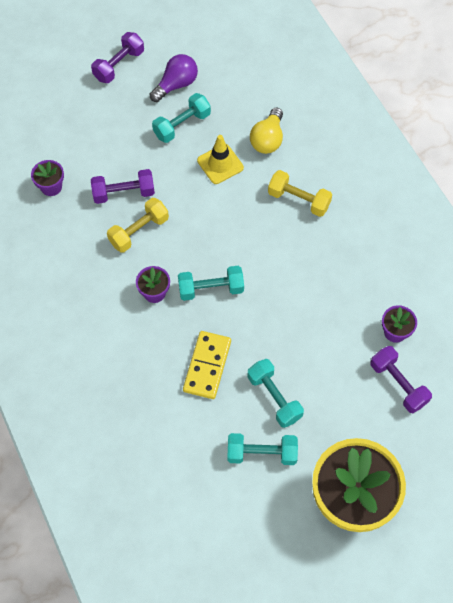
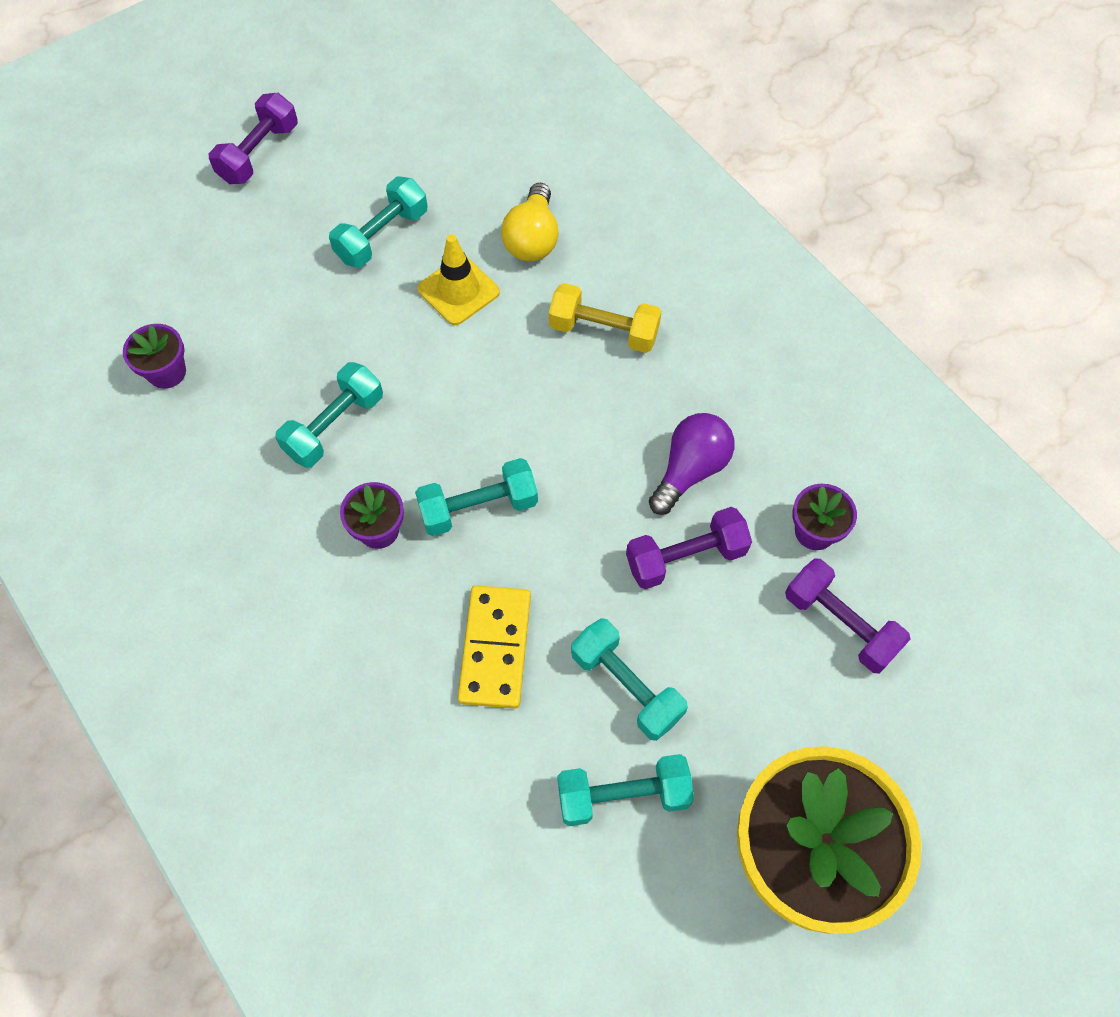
camera: 10 degrees left, 0 degrees up
(124, 193) = (298, 364): purple dumbbell -> purple dumbbell (685, 557)
(139, 231) = (334, 426): yellow dumbbell -> turquoise dumbbell
(176, 85) = (362, 172): purple light bulb -> purple light bulb (690, 470)

